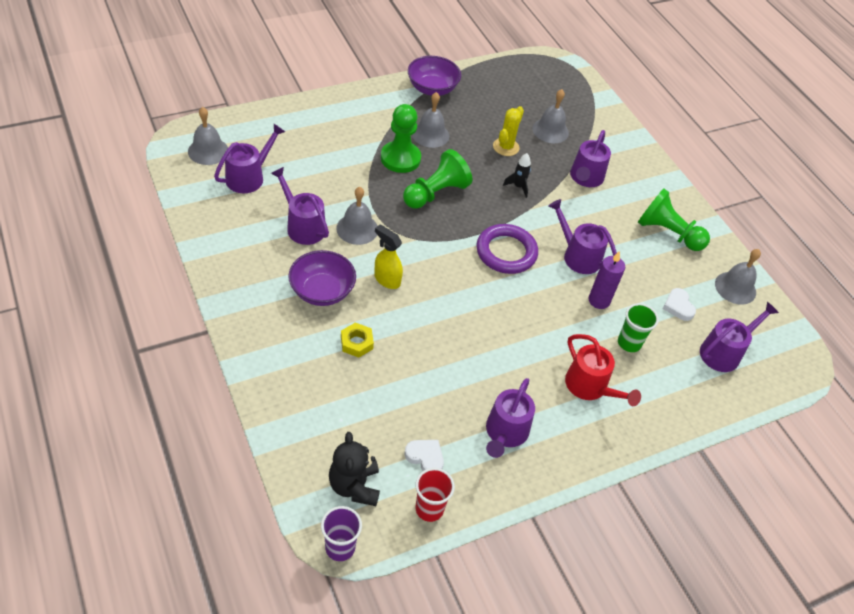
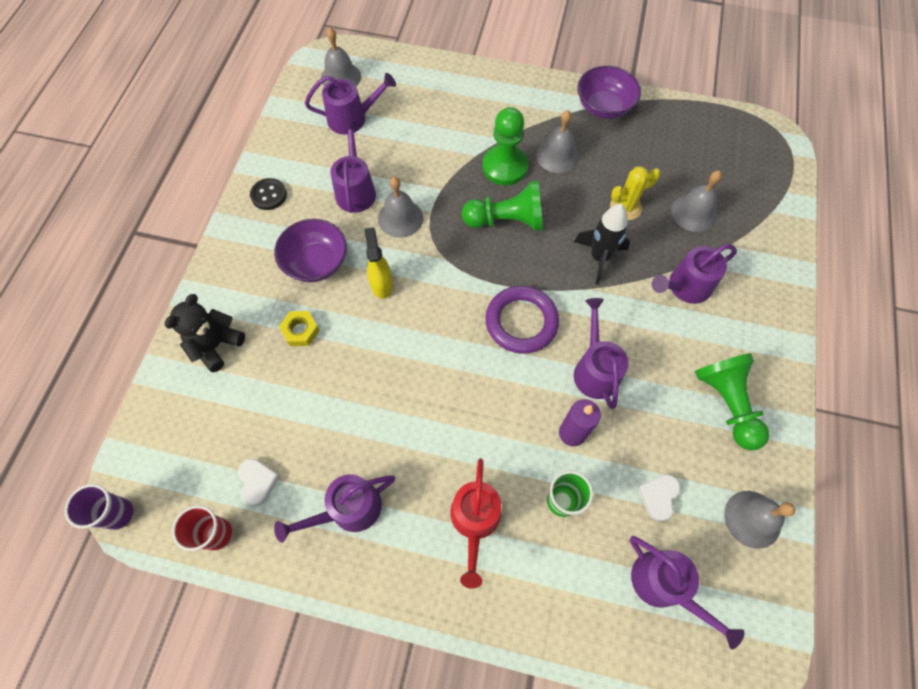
camera: 45 degrees right, 15 degrees up
(234, 264) = (269, 195): none -> black button
(354, 486) = (179, 465): black teddy bear -> black teddy bear (216, 345)
(518, 187) = (599, 257): black rocket -> black rocket, size x1.63
(724, 352) = (664, 585): purple watering can -> purple watering can turned 45 degrees clockwise

